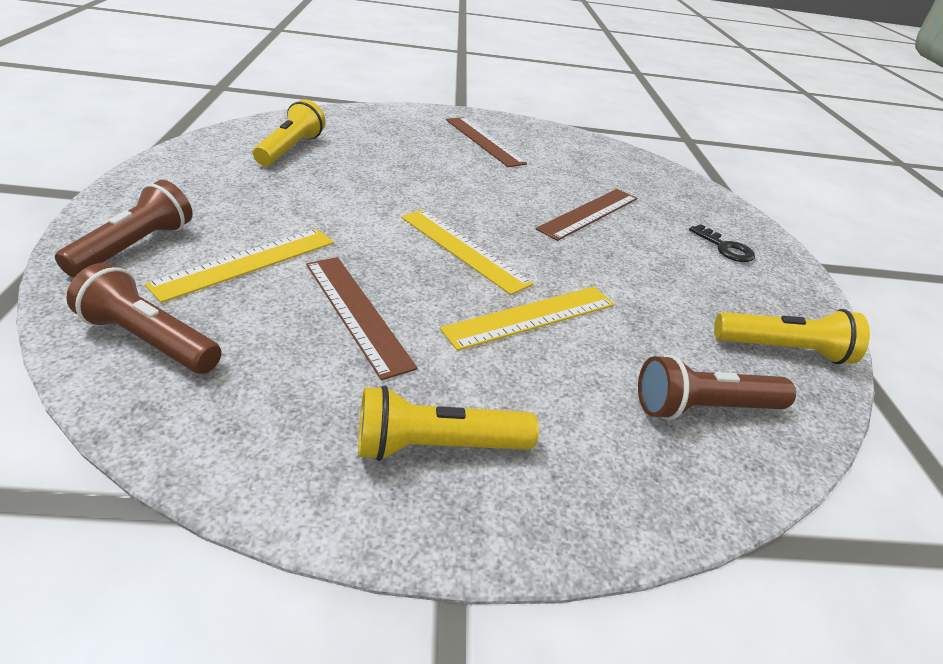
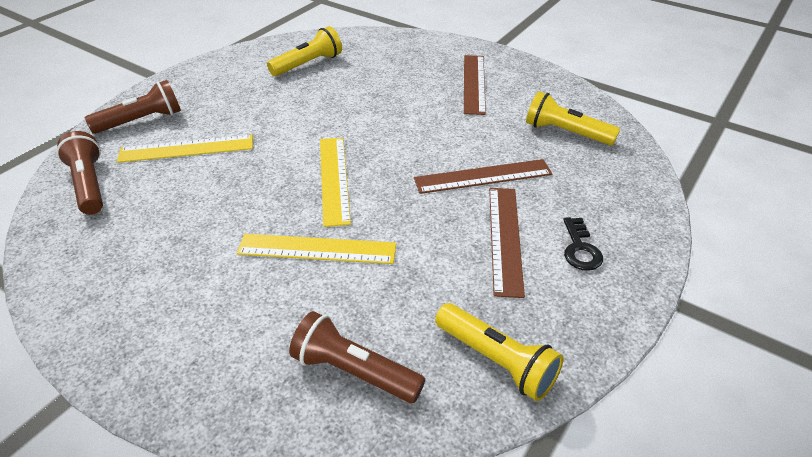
camera: 40 degrees right, 5 degrees up
(357, 312) = (209, 205): brown ruler -> brown ruler (505, 238)
(437, 446) = (152, 310): yellow flashlight -> yellow flashlight (566, 133)

